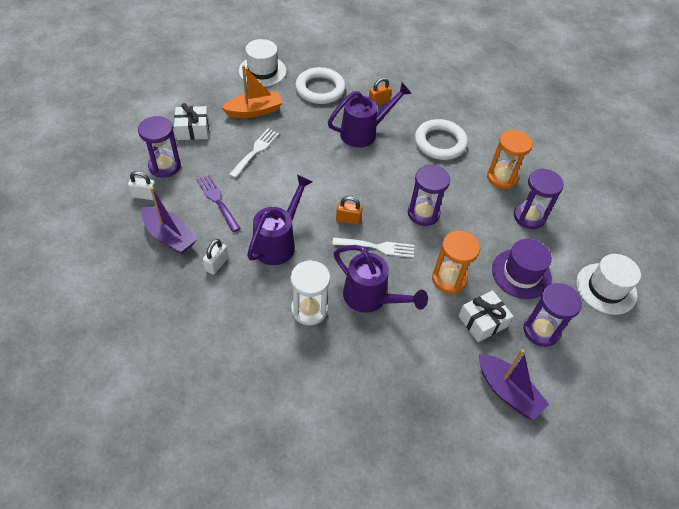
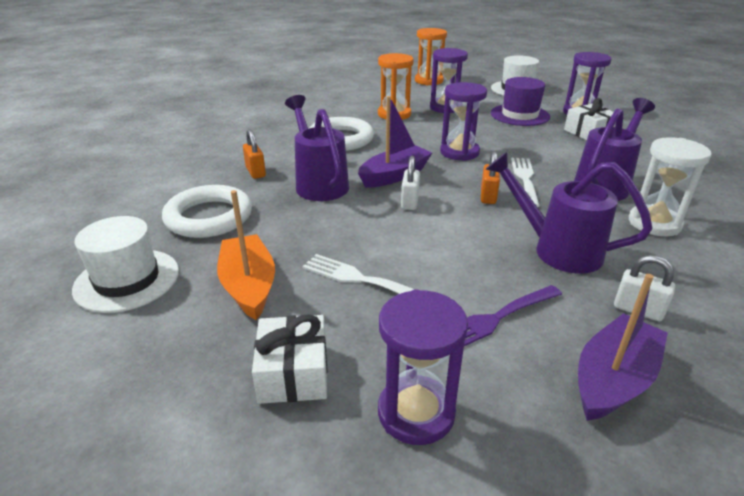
camera: 85 degrees left, 20 degrees down
(145, 195) = (518, 440): white padlock -> white padlock (409, 202)
(449, 279) = (547, 144): orange hourglass -> orange hourglass (428, 81)
(507, 391) = (657, 128): purple boat -> purple boat (394, 175)

